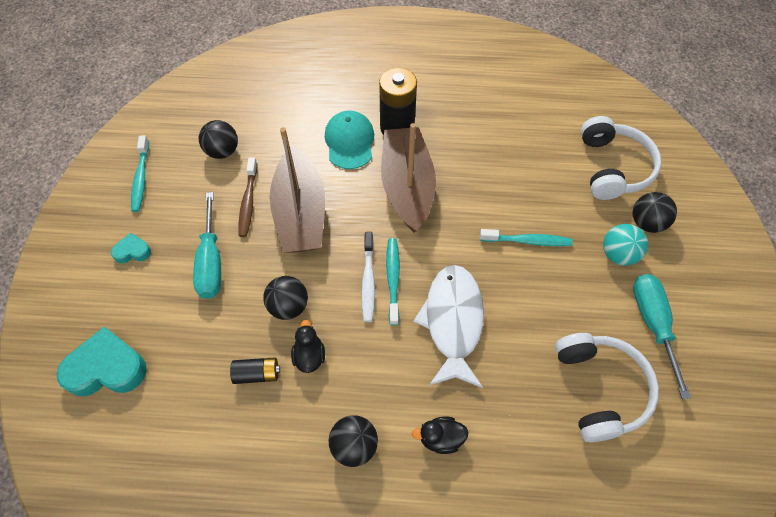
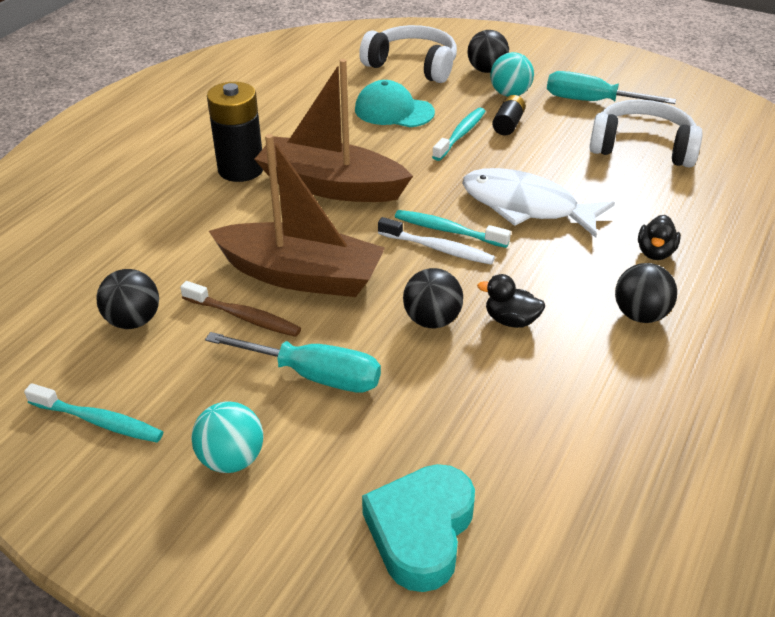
camera: 65 degrees left, 20 degrees down
(132, 251) = (231, 459): turquoise heart -> turquoise ball
(257, 374) = (512, 371): black battery -> black battery (508, 124)
(349, 141) = (227, 208): turquoise cap -> turquoise cap (394, 111)

